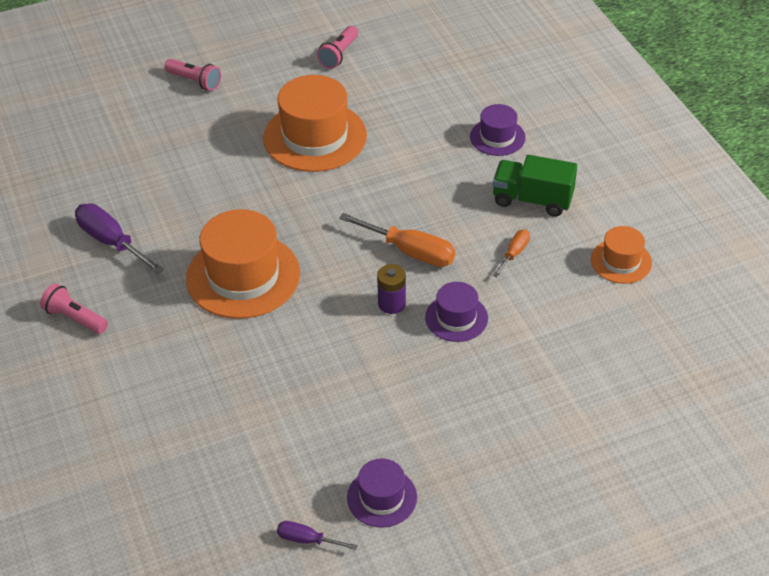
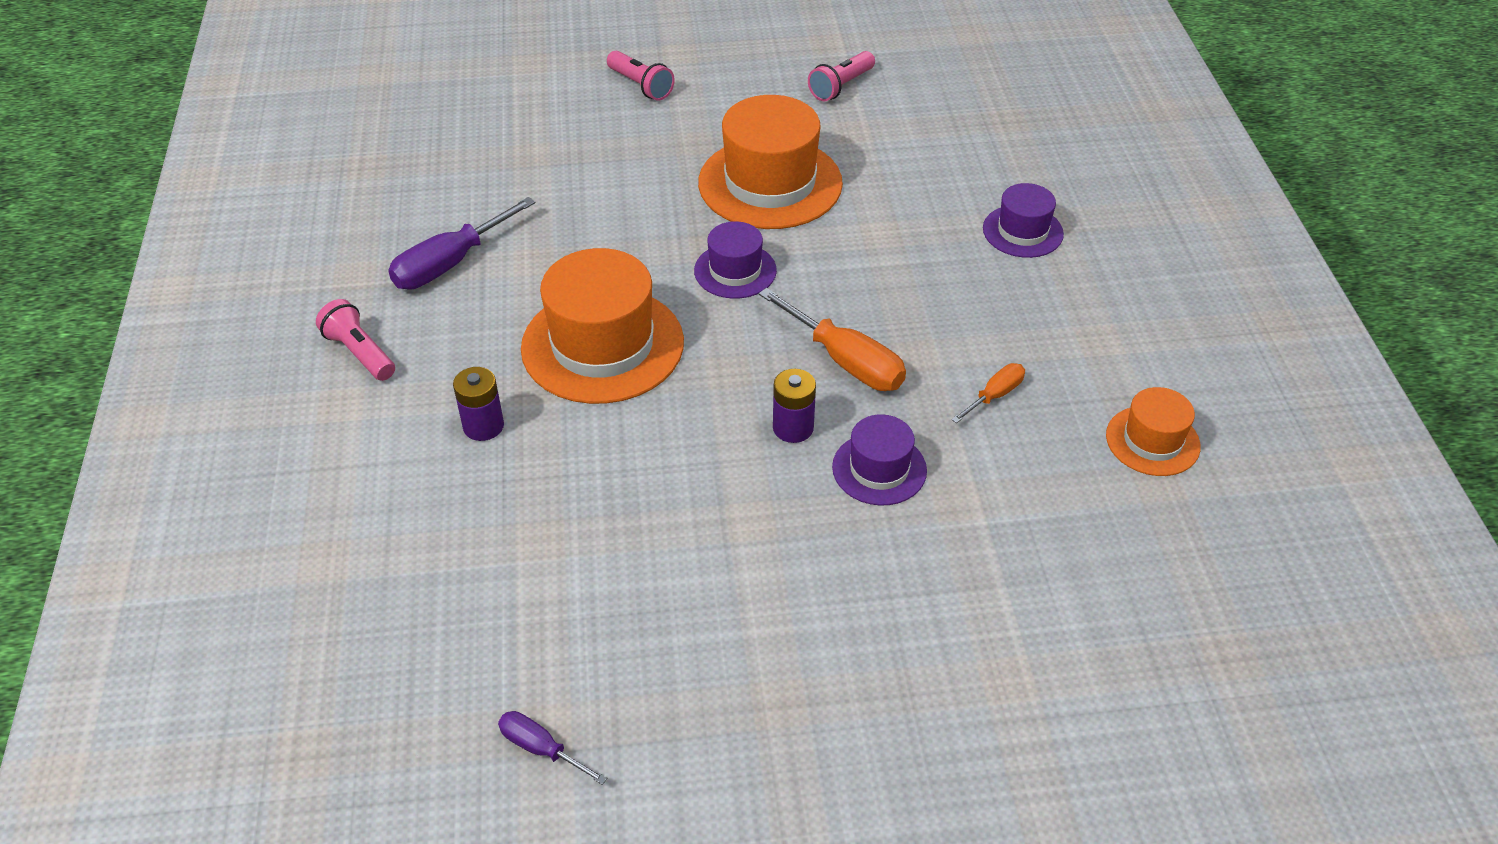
camera: 15 degrees right, 0 degrees up
(111, 242) = (450, 264): purple screwdriver -> purple screwdriver turned 105 degrees counterclockwise
(184, 349) = (483, 426): none -> purple battery
(382, 497) = (674, 711): purple hat -> purple hat (735, 271)
(532, 200) = (1046, 326): green truck -> none

